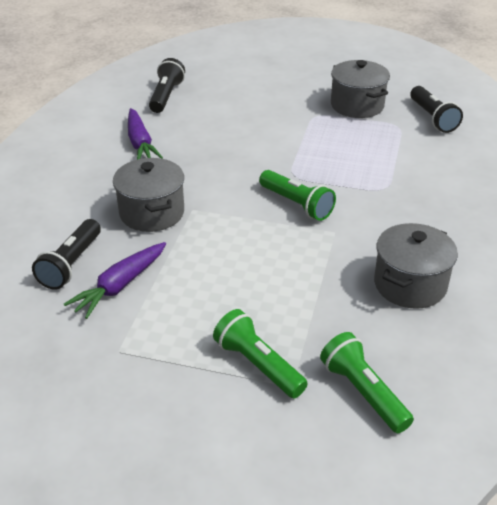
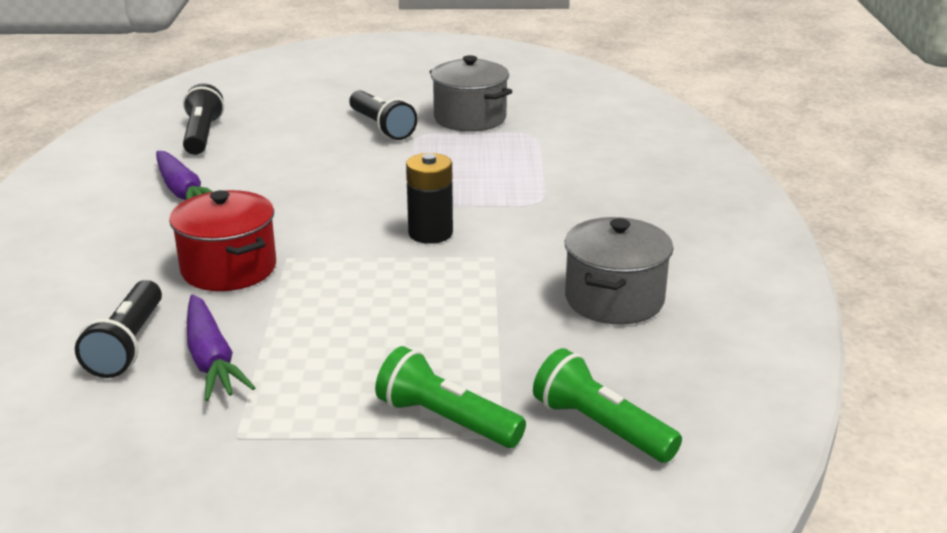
camera: 15 degrees left, 10 degrees down
(120, 286) = (211, 360): purple carrot -> purple carrot turned 45 degrees counterclockwise
(152, 213) = (229, 269): grey pot -> red pot
(296, 204) = (430, 233): green flashlight -> black battery
(432, 118) = (572, 121): black flashlight -> black flashlight (381, 127)

